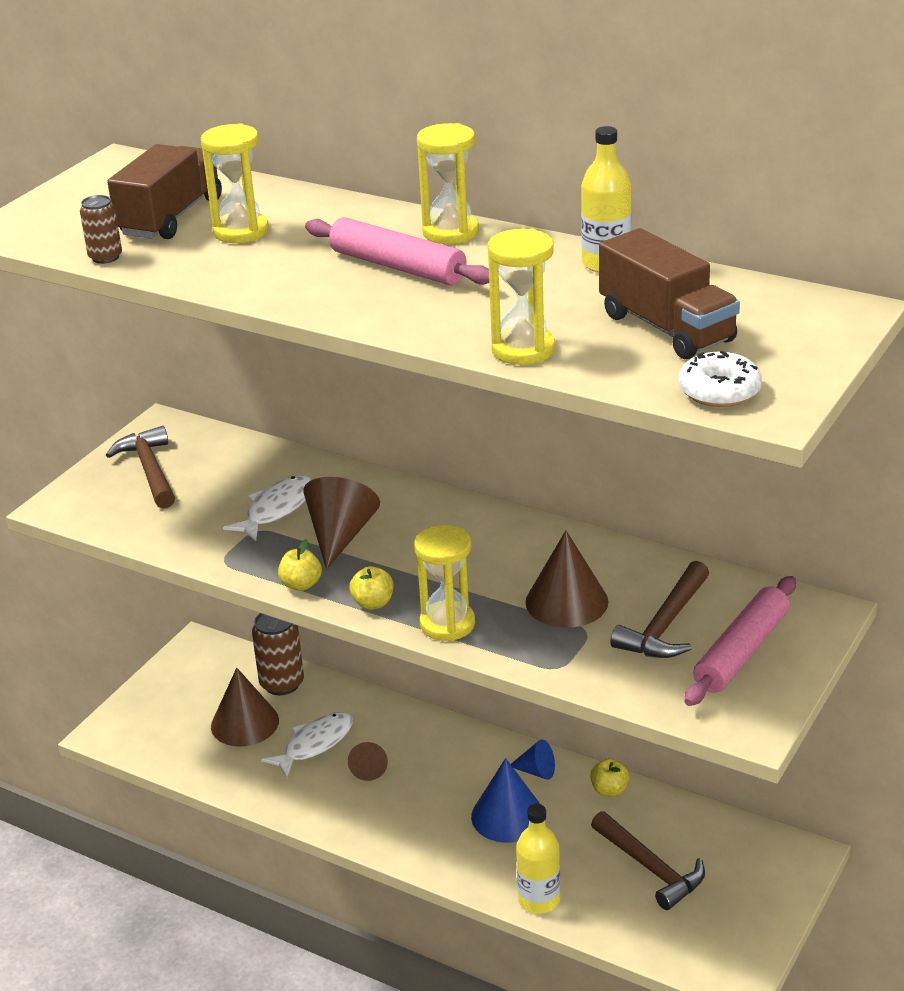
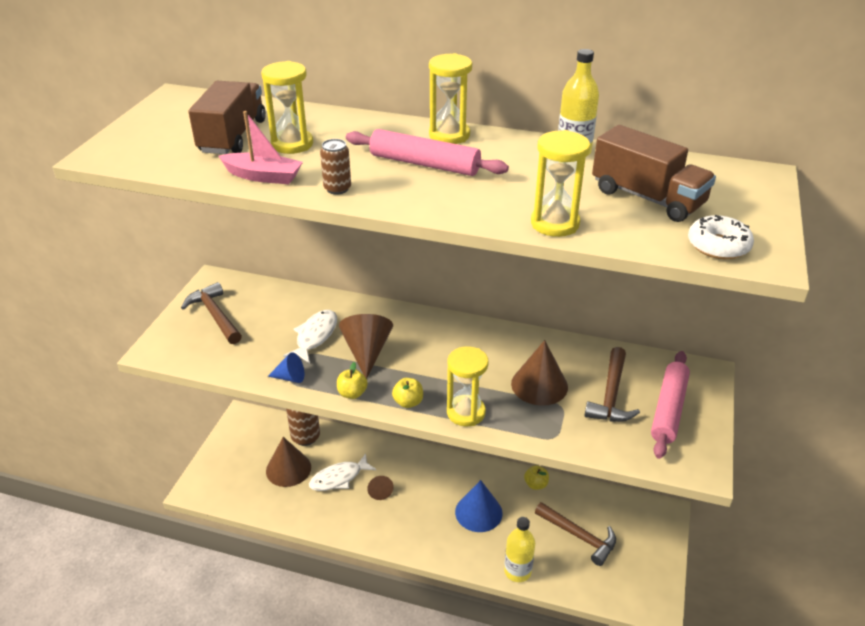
camera: 15 degrees left, 5 degrees up
(105, 257) = (193, 171): brown can -> brown can (337, 189)
(188, 269) = (263, 176): none -> pink boat
(314, 744) = (339, 478): white fish -> white fish turned 150 degrees counterclockwise
(536, 771) = (486, 477): blue cone -> blue cone (290, 377)

